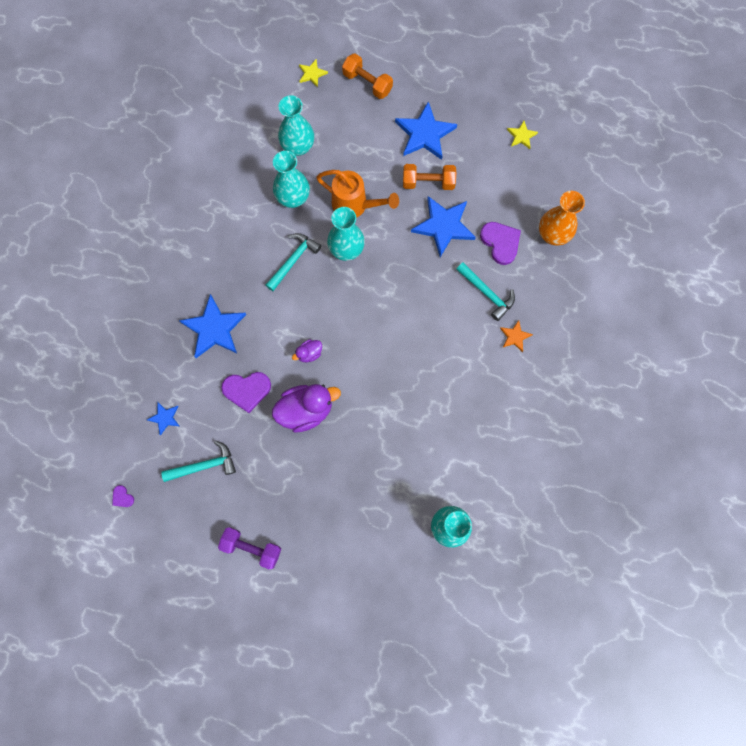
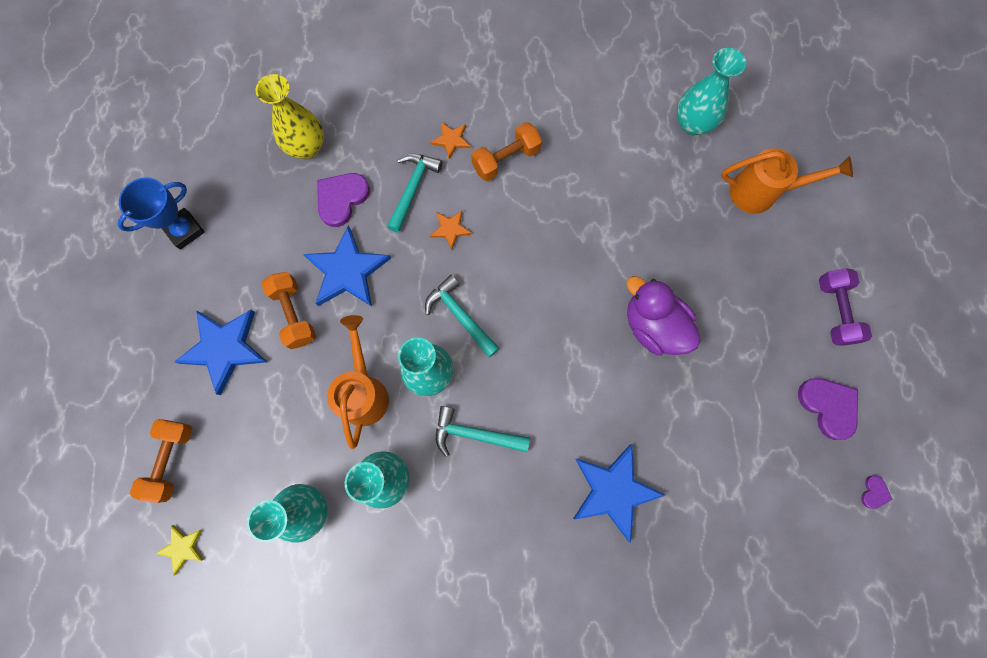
camera: 115 degrees left, 0 degrees up
(165, 418) = (755, 493): blue star -> none
(204, 465) = (781, 412): turquoise hammer -> turquoise hammer (460, 316)
(247, 390) = (667, 408): purple heart -> purple heart (828, 406)
(309, 353) = (584, 355): purple duck -> none
(367, 547) = (761, 193): none -> orange watering can
(443, 305) = (450, 229): none -> orange star
(481, 369) = (506, 159): none -> orange dumbbell
(521, 136) = (184, 230): yellow star -> blue trophy
(553, 235) = (307, 147): orange vase -> yellow vase

